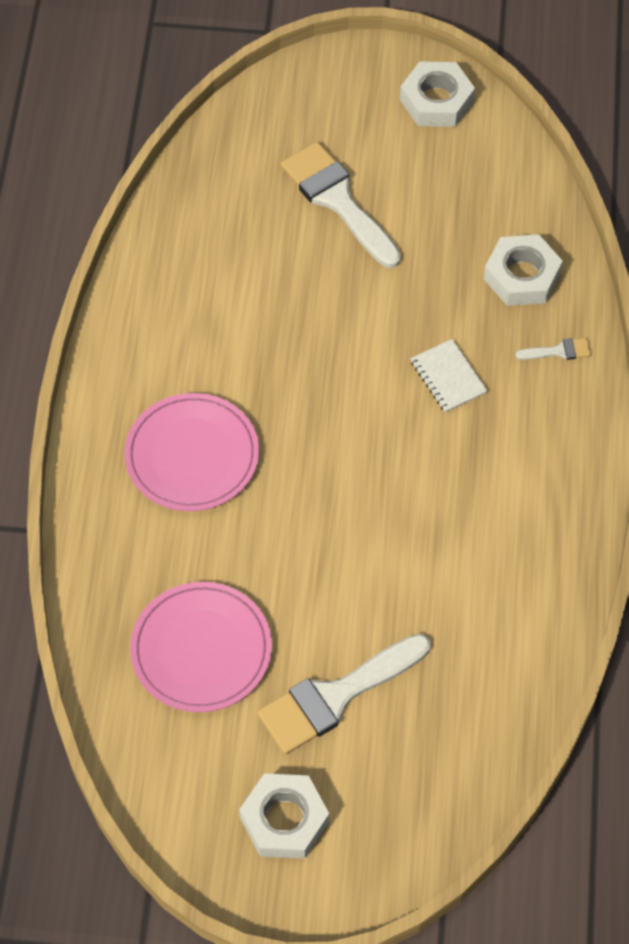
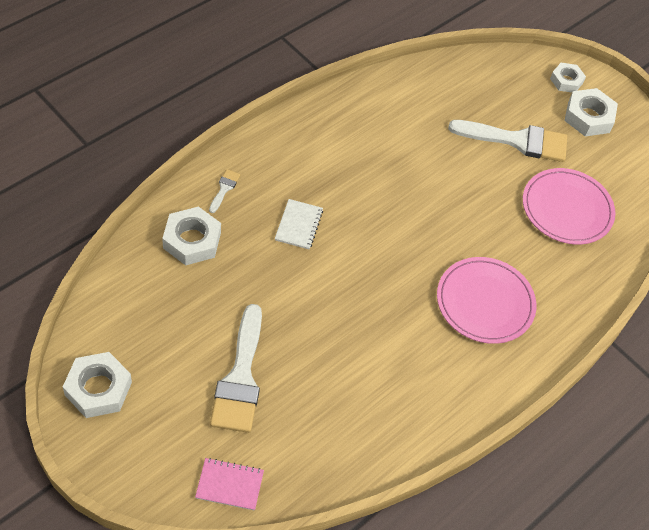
camera: 145 degrees left, 5 degrees down
(253, 121) = (229, 485): none -> pink notebook
(359, 858) = (566, 81): none -> white nut
(558, 351) = (224, 189): white brush -> white brush turned 75 degrees clockwise

